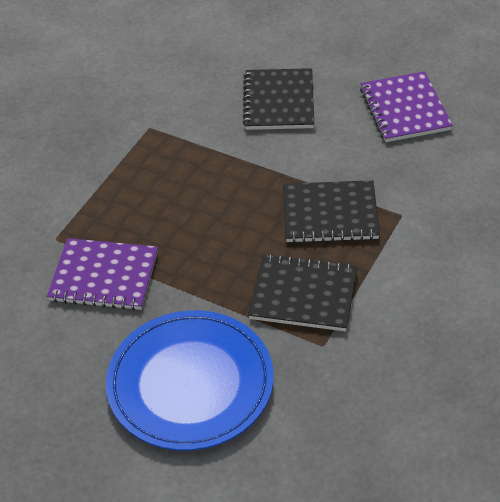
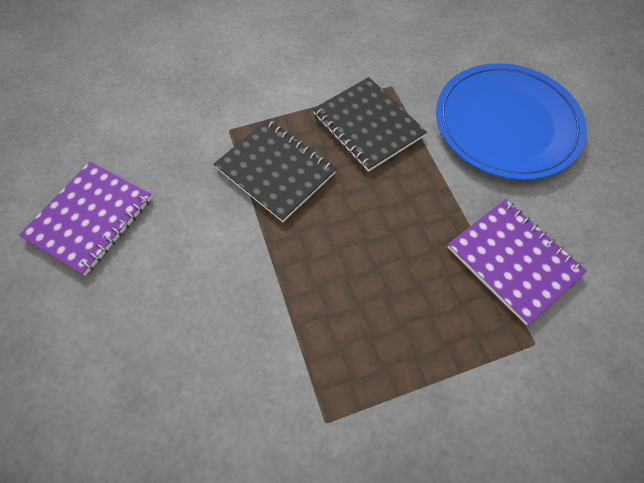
camera: 140 degrees left, 15 degrees up
(279, 101) = (169, 332): black notebook -> none

